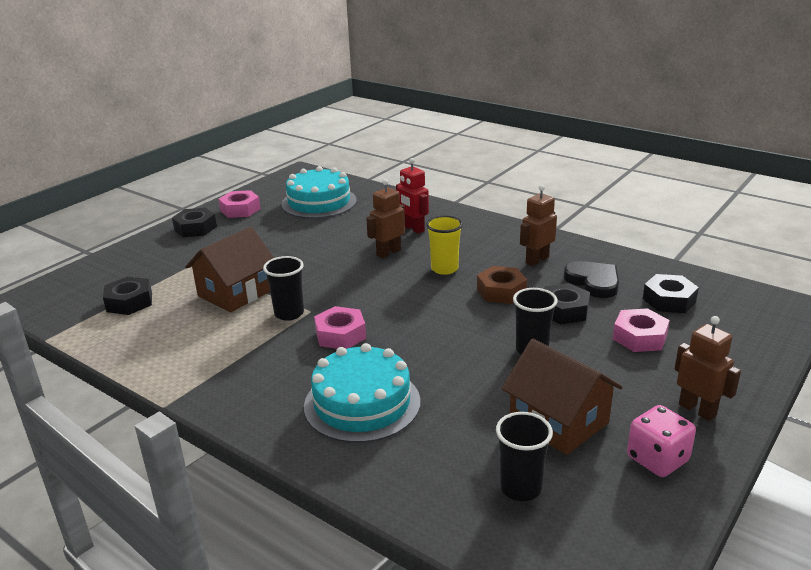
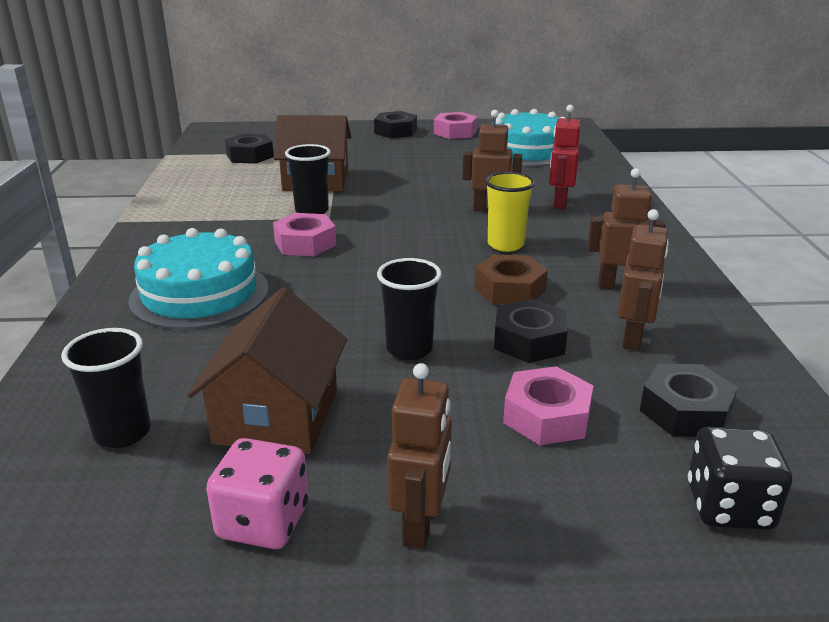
camera: 50 degrees right, 0 degrees up
(593, 282) = (633, 338): black heart -> brown robot
(744, 325) = (729, 506): none -> black dice

